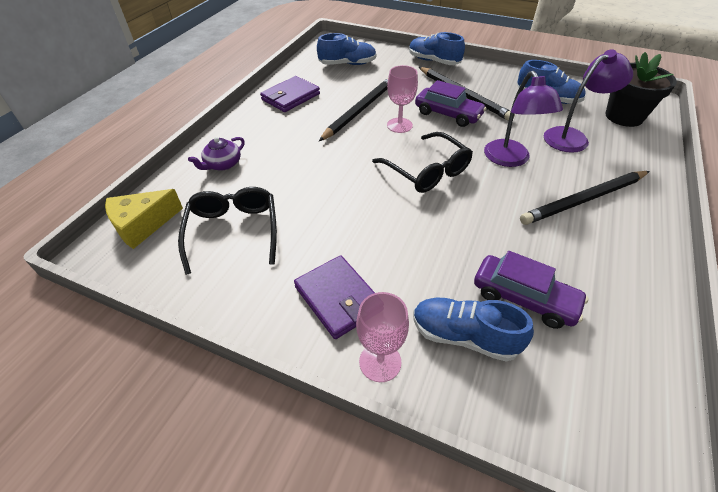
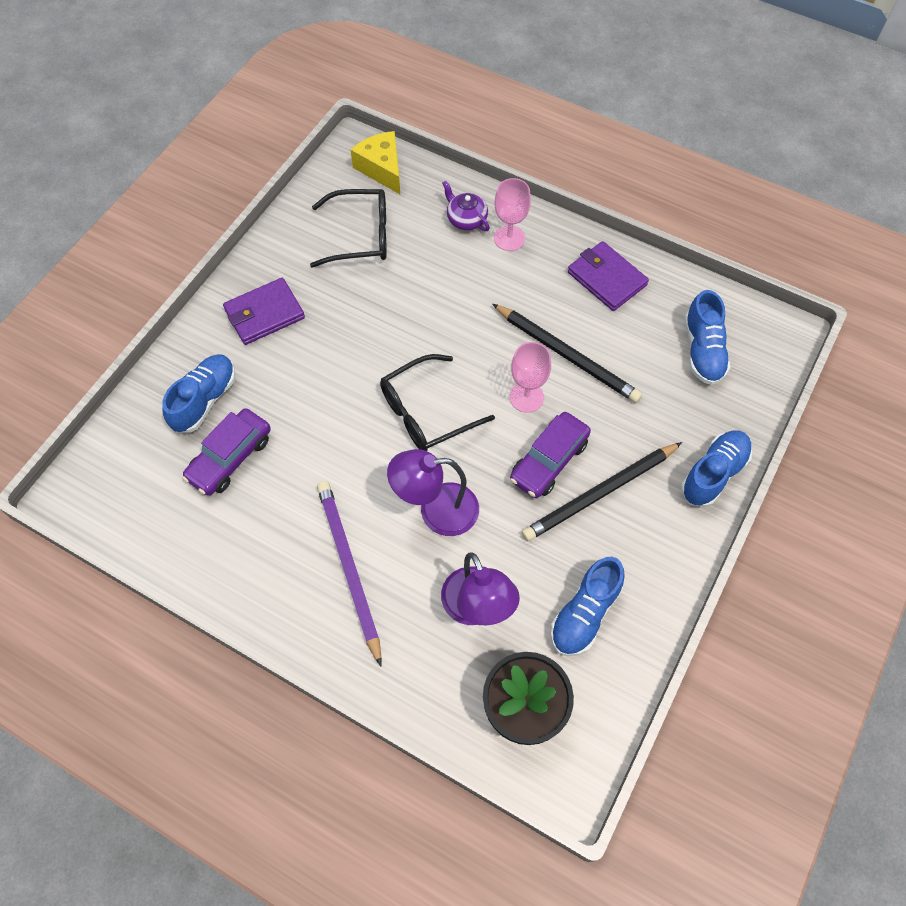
camera: 95 degrees right, 15 degrees up
(380, 362) = (198, 337): pink goblet -> pink goblet (509, 238)
(584, 200) = (349, 568): black pencil -> purple pencil

